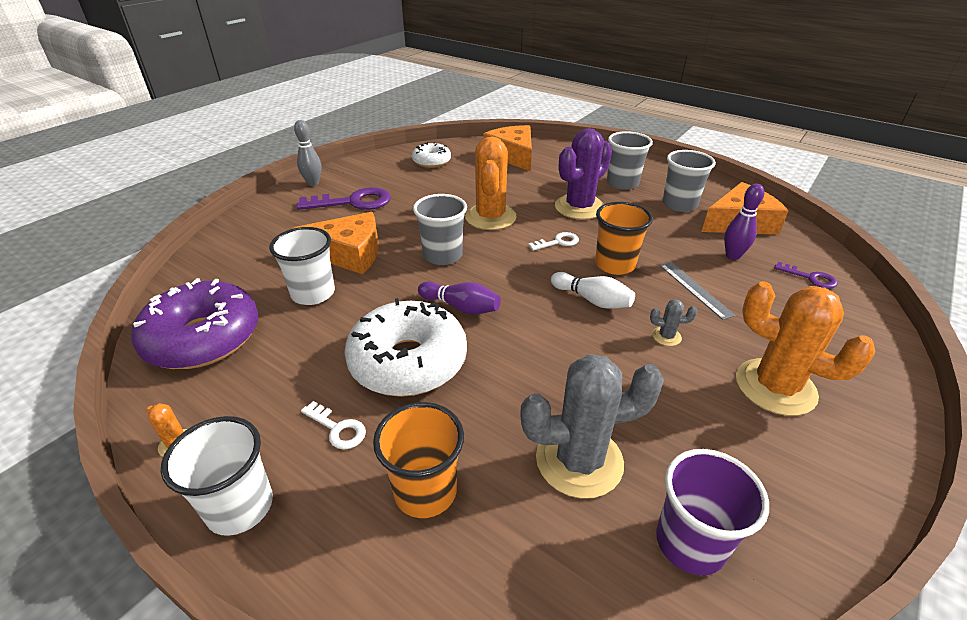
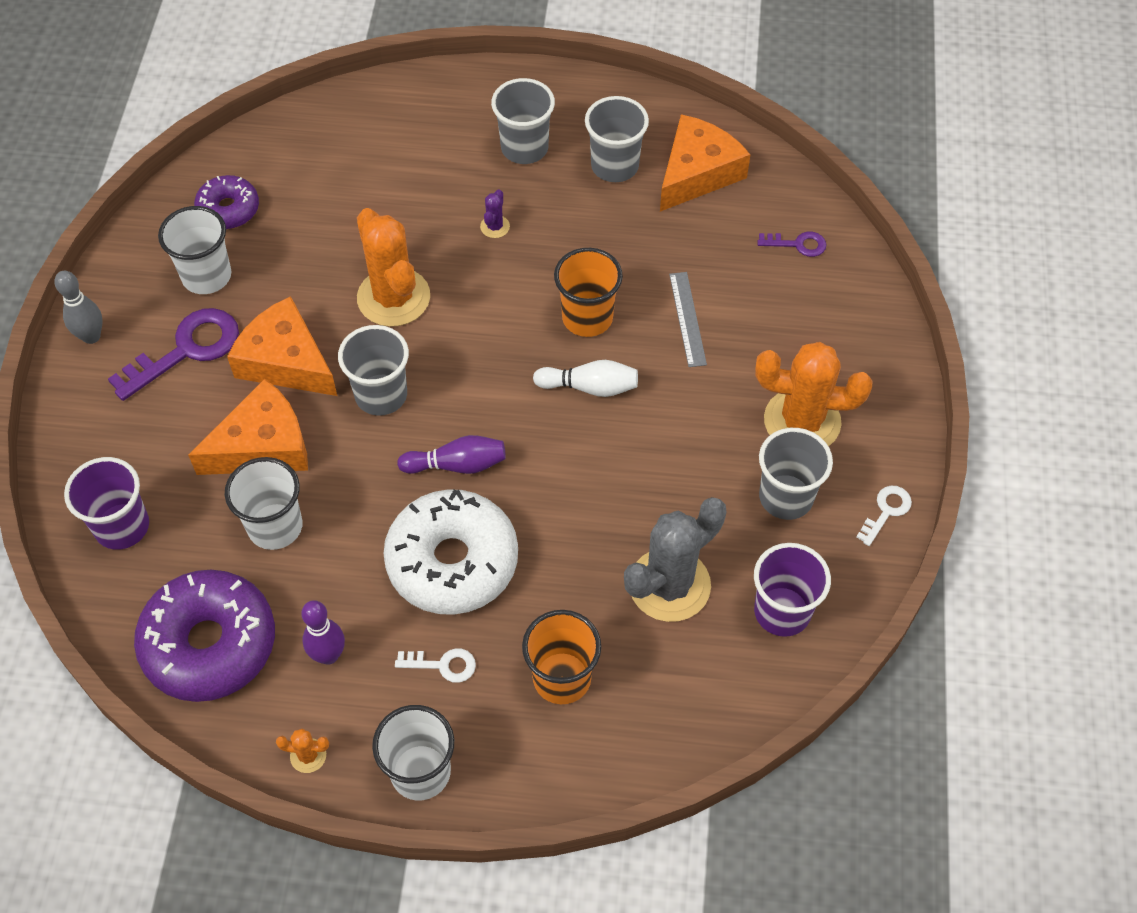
camera: 30 degrees left, 20 degrees up
(231, 260) = (122, 526): none -> purple cup
(395, 180) = (206, 276): none -> white cup
(431, 162) = (228, 209): white donut -> purple donut
(513, 155) = (339, 143): orange cheese -> orange cheese (286, 361)
(558, 242) = (503, 308): white key -> white key (886, 511)
(579, 207) = (495, 227): purple cactus -> purple cactus, size x0.42
(666, 336) = (685, 404): grey cactus -> none
(695, 289) = (687, 319): grey ruler -> grey ruler turned 45 degrees clockwise
(732, 256) = (708, 242): purple bowling pin -> purple bowling pin (328, 655)
(736, 439) = (786, 497): none -> grey cup

